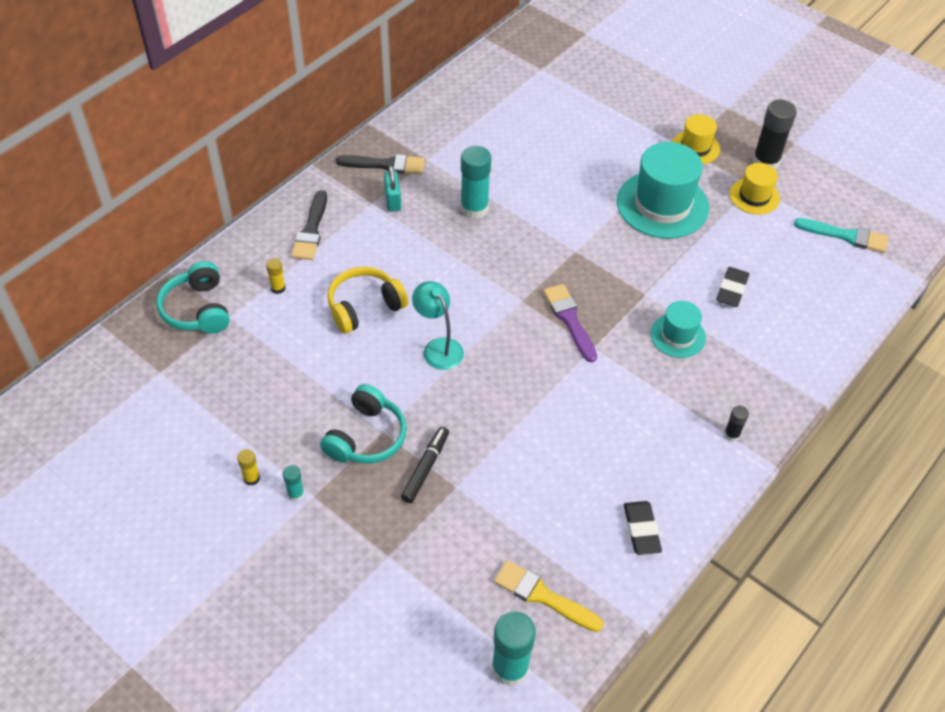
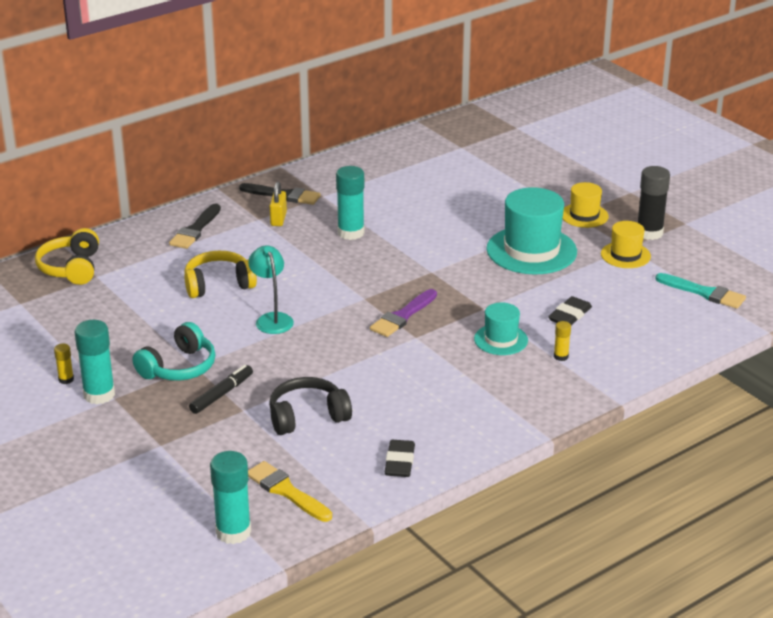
camera: 15 degrees right, 20 degrees down
(198, 309) = (71, 268): turquoise headphones -> yellow headphones
(278, 288) = (148, 263): yellow glue stick -> yellow glue stick (561, 356)
(296, 494) = (99, 395): turquoise glue stick -> turquoise glue stick, size x2.03
(393, 200) = (278, 219): turquoise padlock -> yellow padlock
(526, 483) = (307, 417): none -> black headphones
(569, 319) = (403, 316): purple brush -> purple brush turned 135 degrees counterclockwise
(731, 434) = (519, 412): black glue stick -> none

